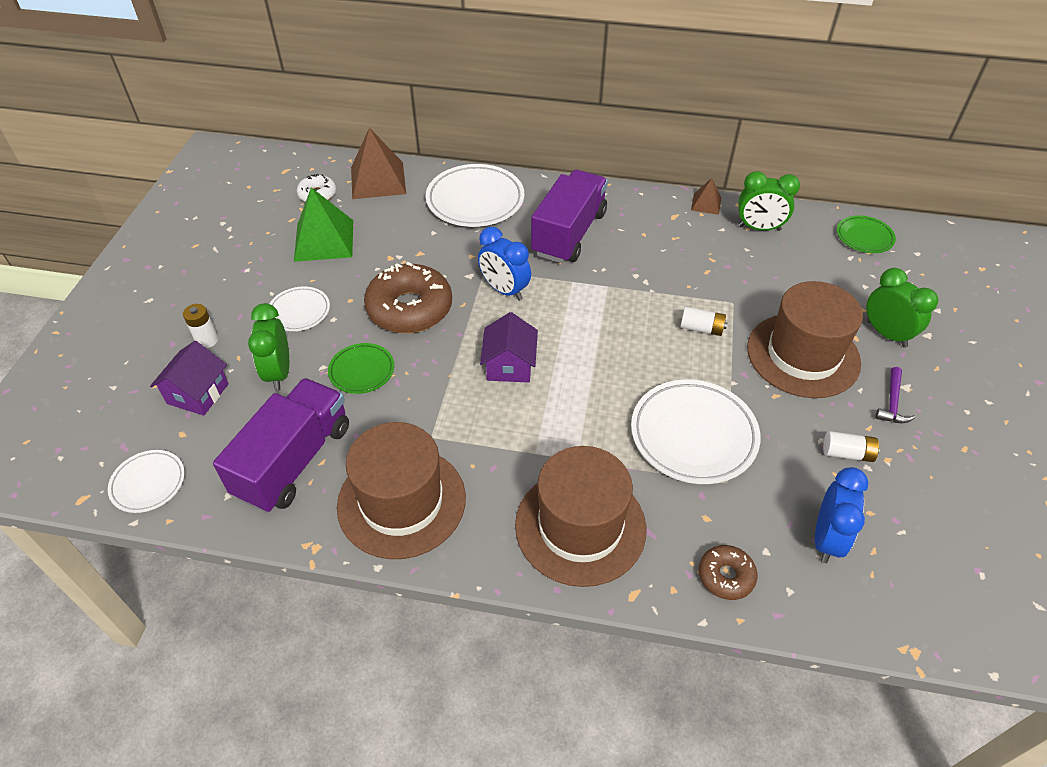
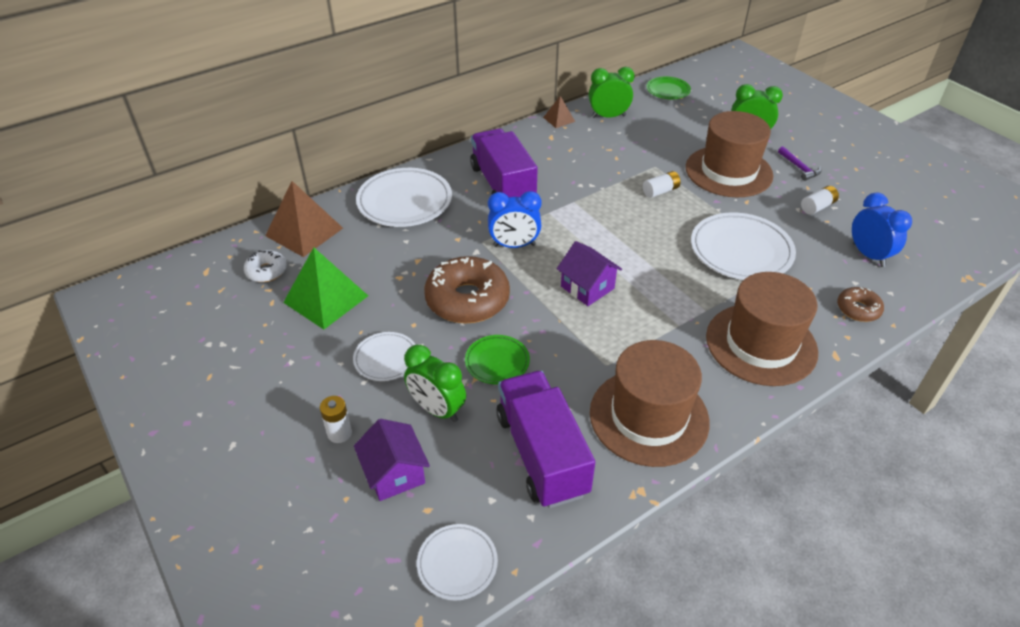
camera: 45 degrees left, 5 degrees down
(759, 228) = (608, 116): green clock -> green clock turned 150 degrees counterclockwise

